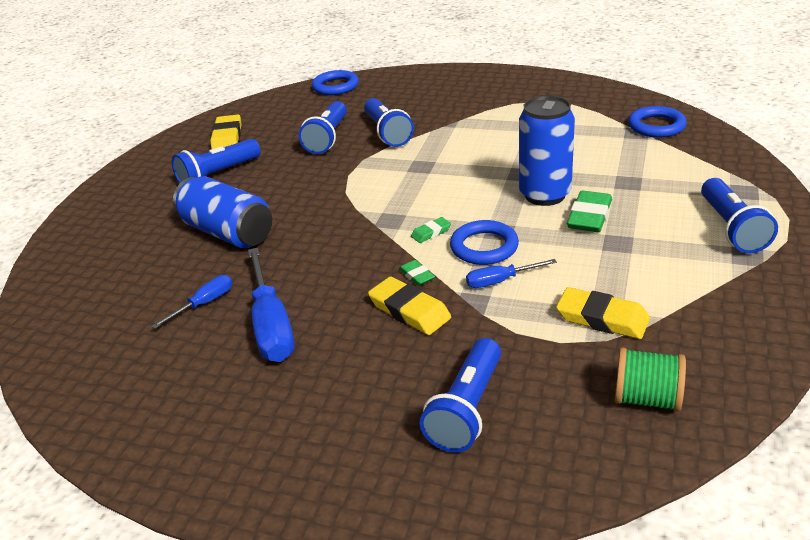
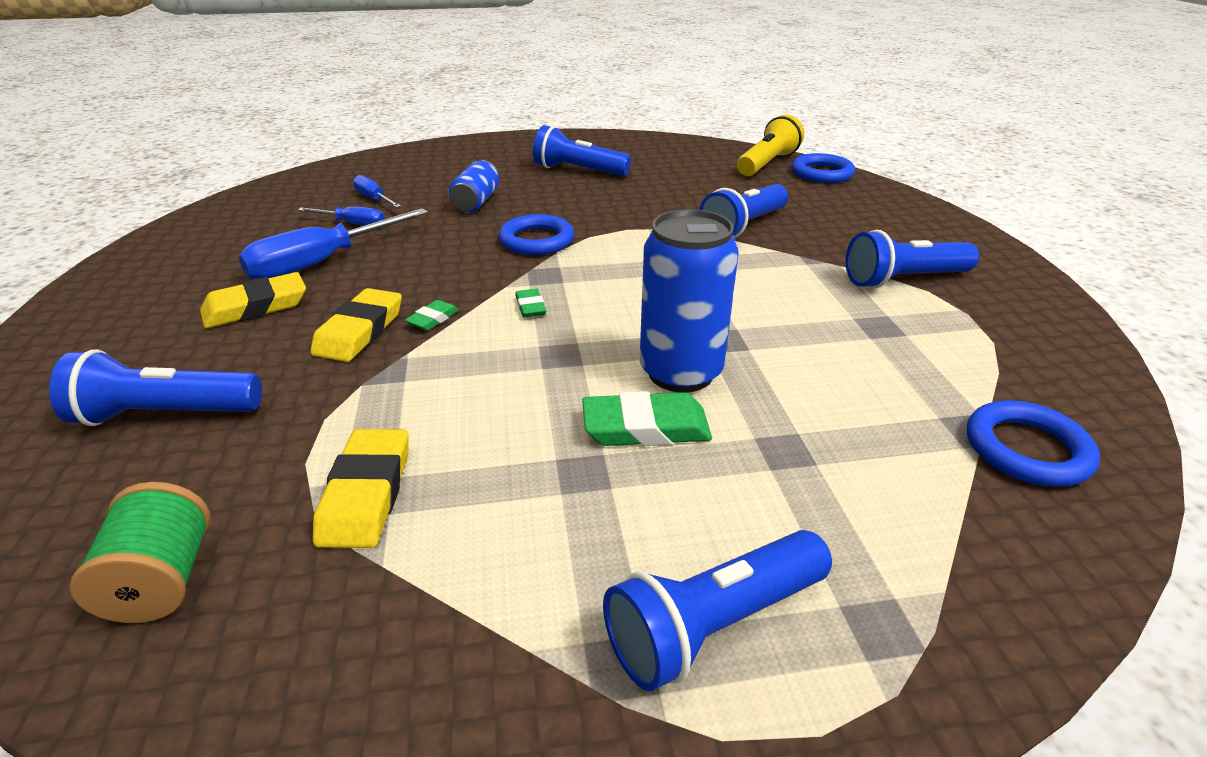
camera: 60 degrees right, 0 degrees up
(227, 137) = (653, 155): yellow eraser -> yellow eraser (256, 307)
(228, 232) = (476, 202): blue can -> blue can, size x0.62
(297, 99) = (767, 163): none -> yellow flashlight
(328, 138) = (698, 199): blue flashlight -> blue flashlight (903, 280)
(431, 233) = (530, 307): green eraser -> green eraser turned 45 degrees clockwise
(484, 247) = (515, 351): blue ring -> blue ring (536, 240)
(500, 281) = (439, 381): blue screwdriver -> blue screwdriver (374, 199)

